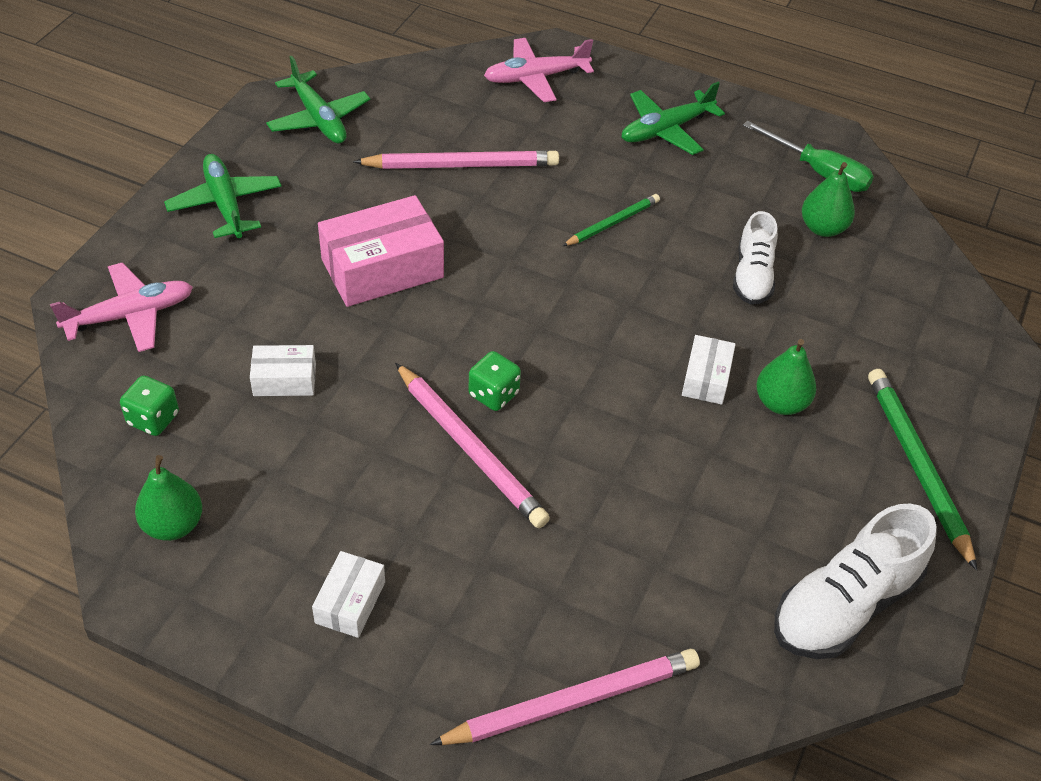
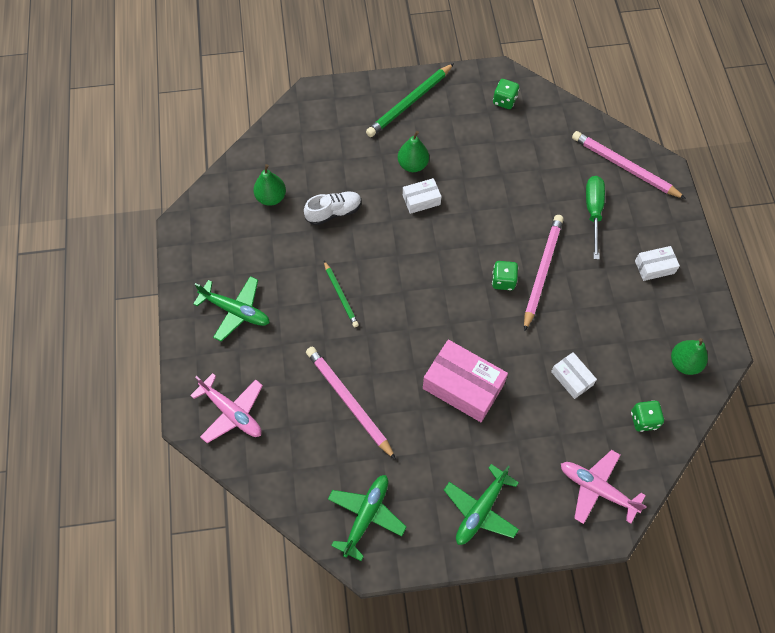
camera: 120 degrees left, 15 degrees up
(612, 223) = (340, 295): green pencil -> green pencil turned 135 degrees counterclockwise
(819, 172) = (222, 218): green screwdriver -> green screwdriver (593, 212)
(844, 606) = (504, 101): white shoe -> green dice

